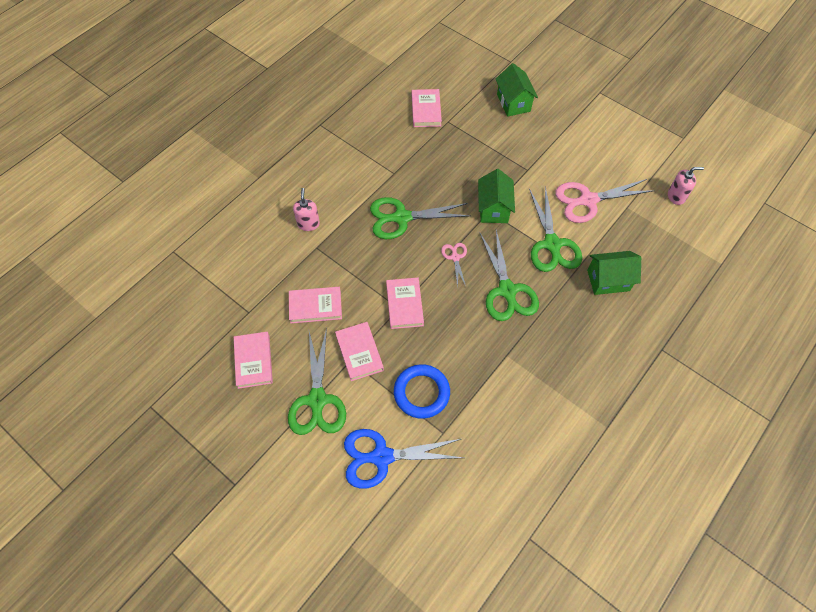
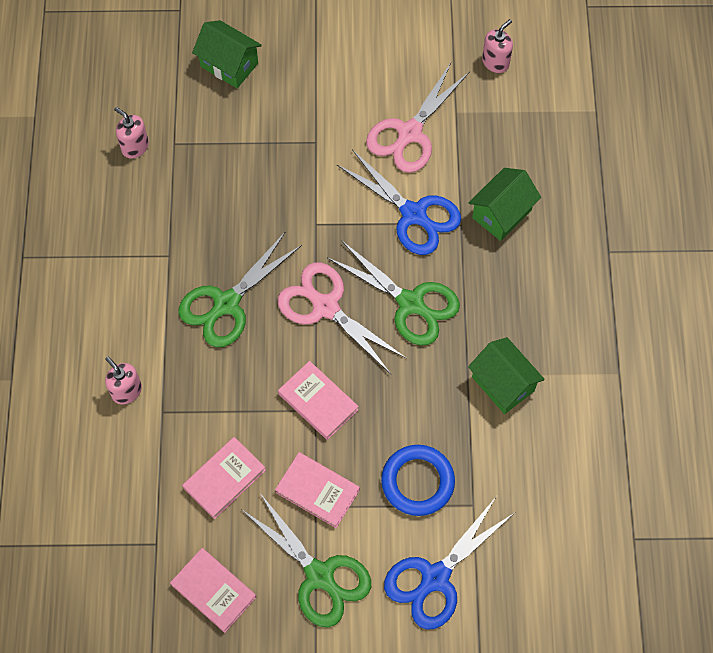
camera: 40 degrees left, 5 degrees up
(426, 110) = (135, 147): pink book -> pink soap dispenser
(455, 257) = (325, 306): pink scissors -> pink scissors, size x1.99
(493, 208) = (318, 217): green house -> green house (503, 384)
(552, 244) = (414, 214): green scissors -> blue scissors

